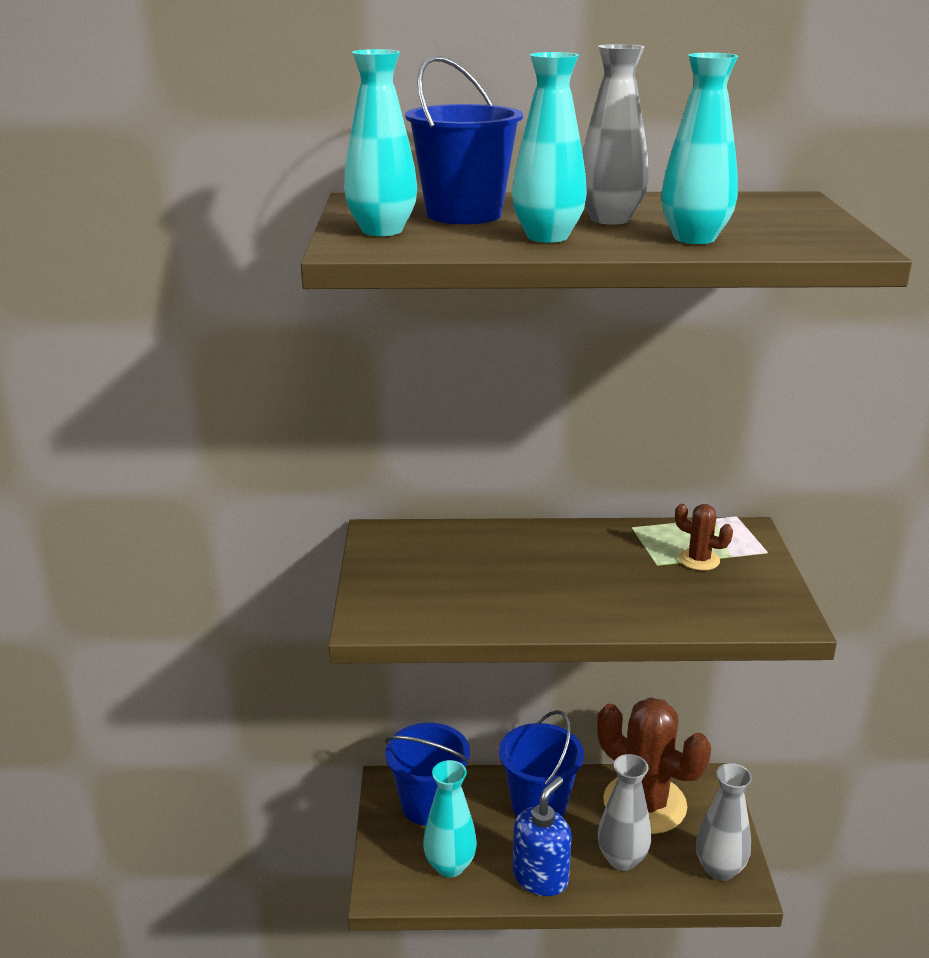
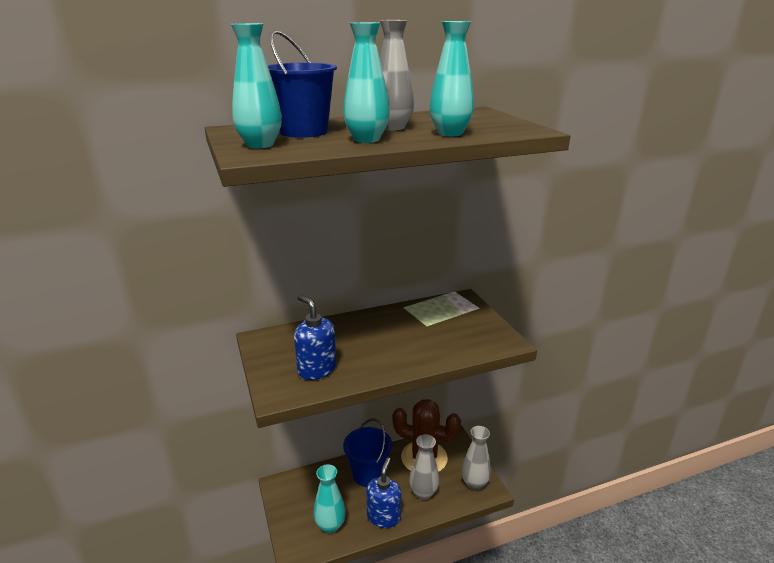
camera: 20 degrees left, 0 degrees up
(428, 805) = (305, 492): blue bucket -> none
(445, 596) = (317, 369): none -> blue soap dispenser
(699, 560) = (447, 319): brown cactus -> none

